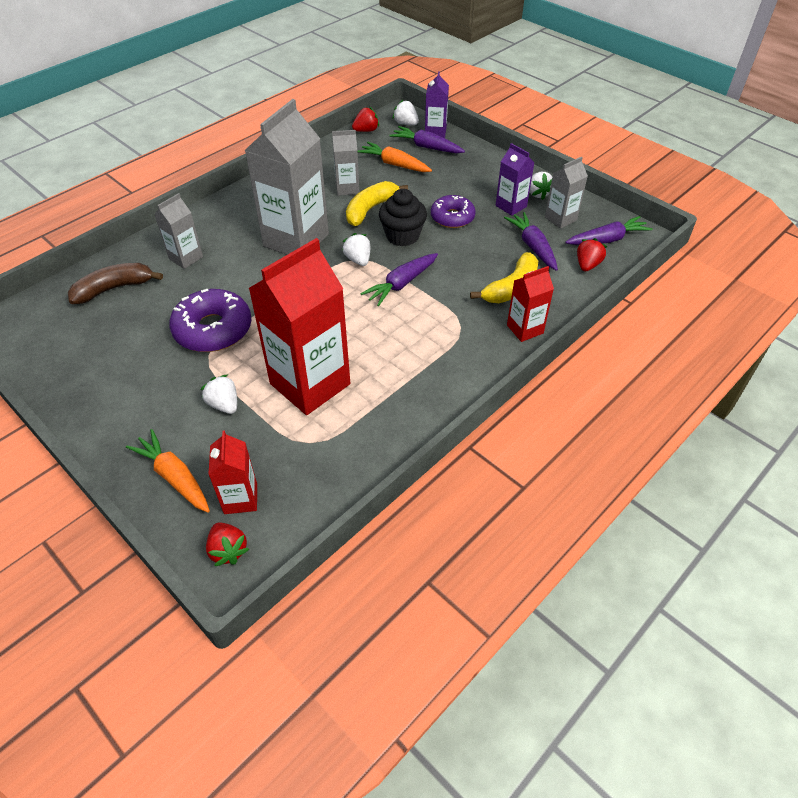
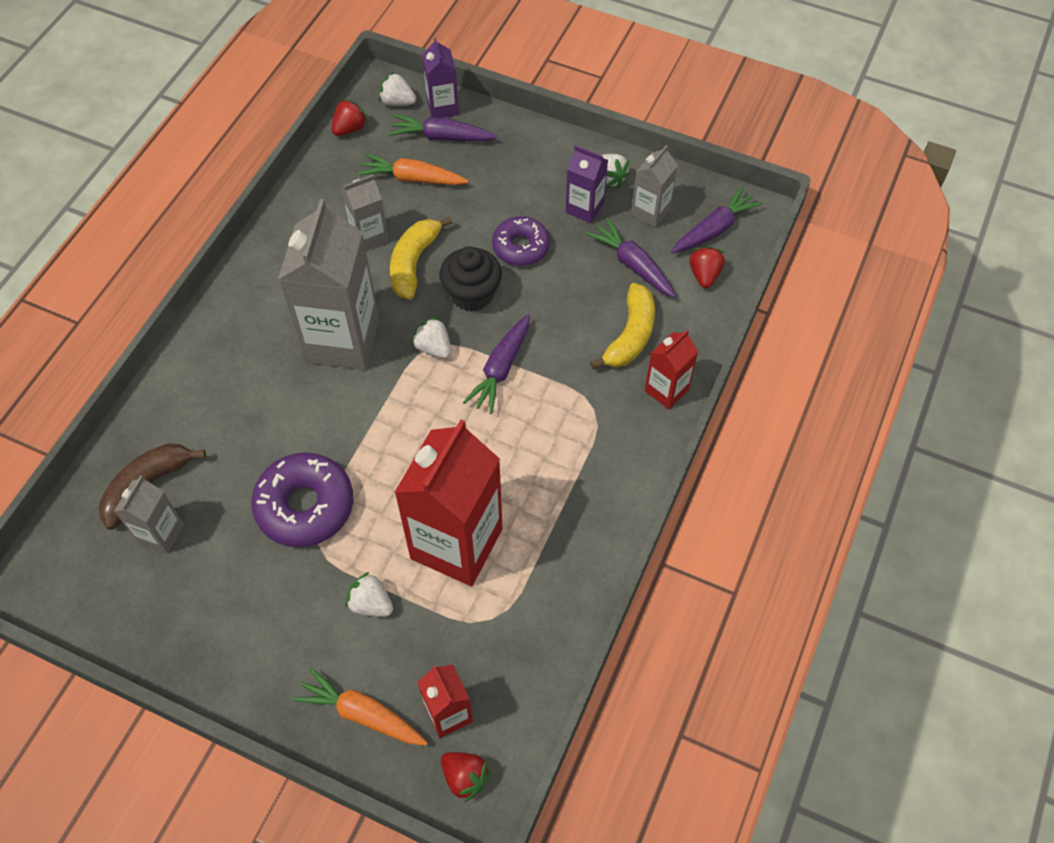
camera: 20 degrees left, 10 degrees up
(186, 258) = (214, 410): grey carton -> grey carton (161, 533)

